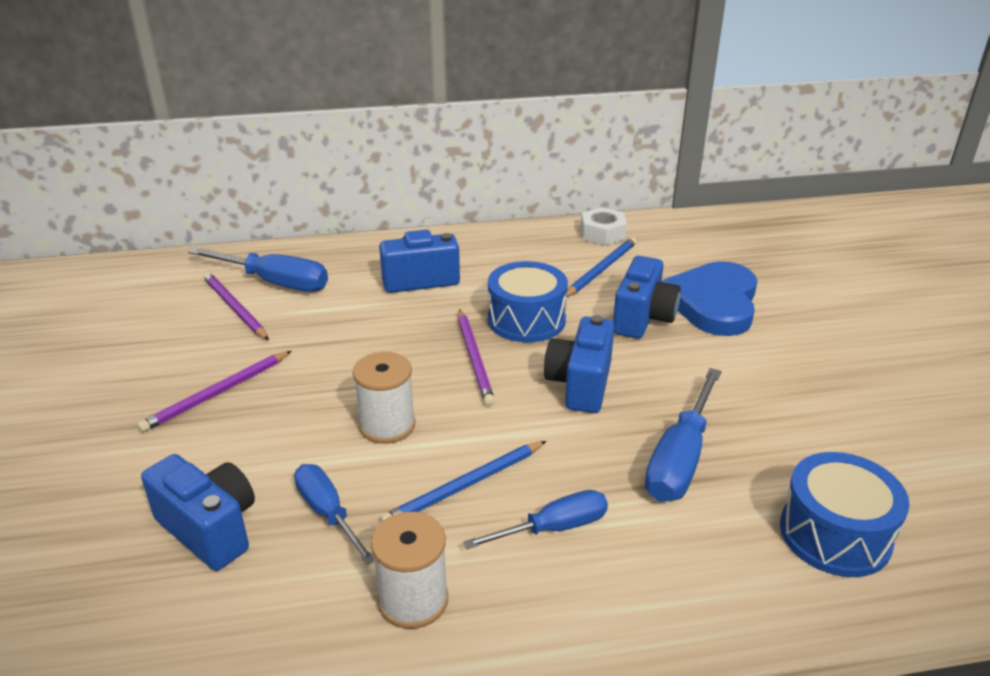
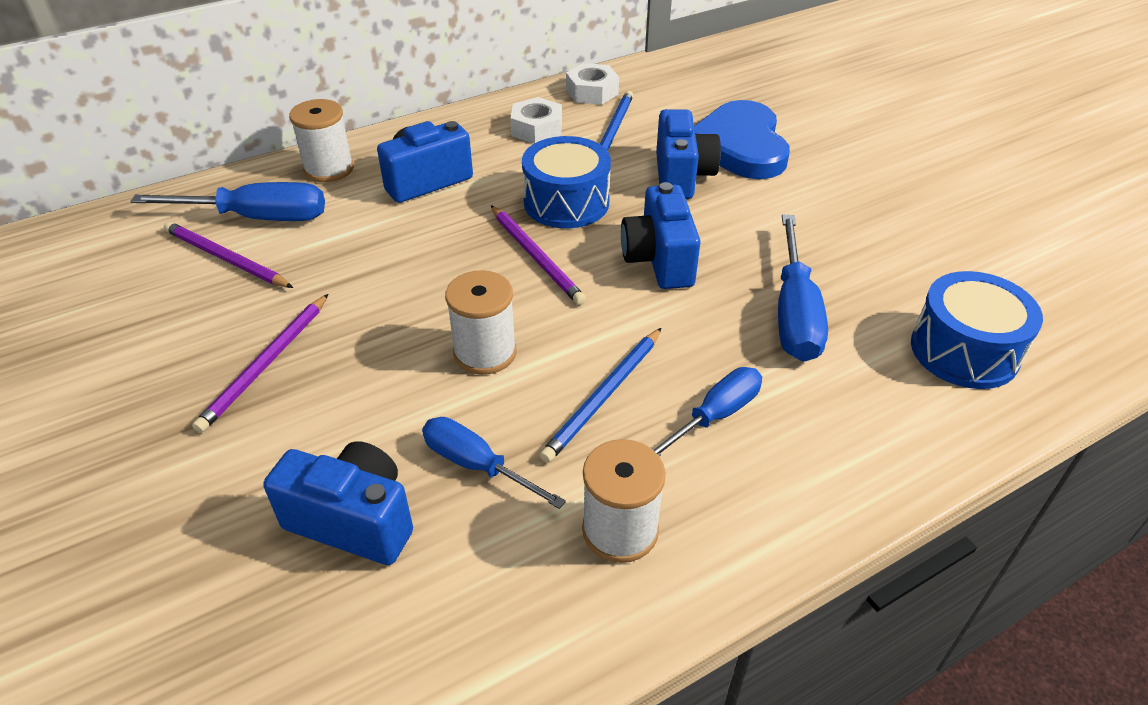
camera: 20 degrees left, 10 degrees up
(350, 256) = (329, 169): none -> white spool
(536, 255) = (537, 129): none -> white nut

